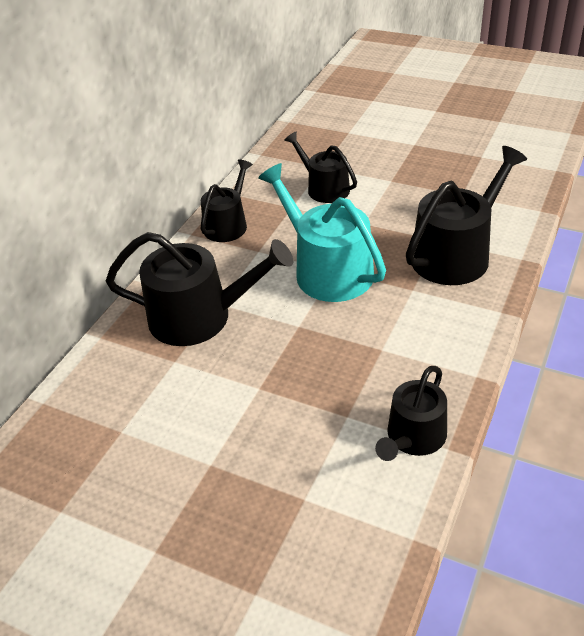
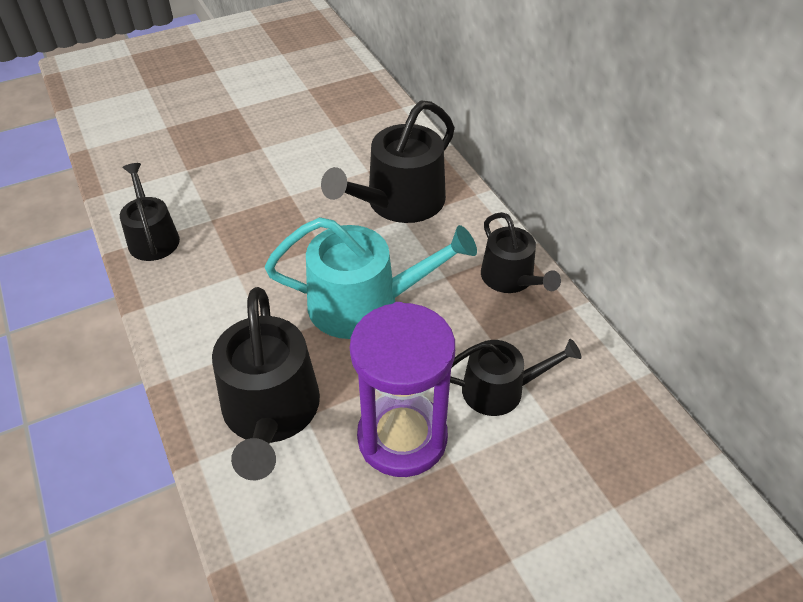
camera: 125 degrees right, 5 degrees up
(401, 201) = (402, 438): none -> purple hourglass

